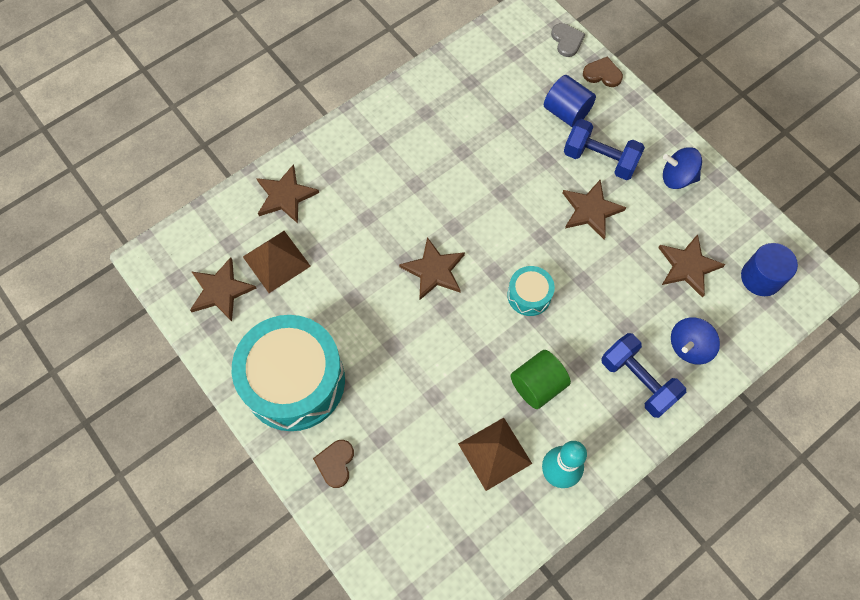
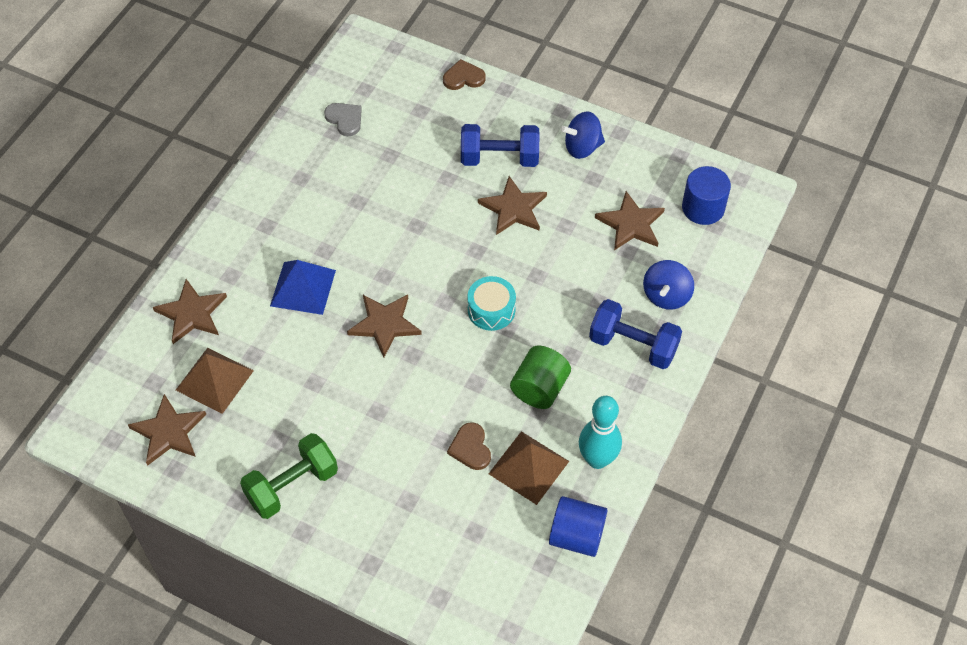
camera: 25 degrees left, 10 degrees down
(294, 381) = (292, 486): turquoise drum -> green dumbbell
(335, 463) = (374, 544): brown heart -> brown heart (470, 448)
(382, 210) = (303, 288): none -> blue pyramid
(566, 112) = (445, 126): blue cylinder -> blue cylinder (576, 536)
(567, 40) = (412, 58): grey heart -> grey heart (345, 119)

